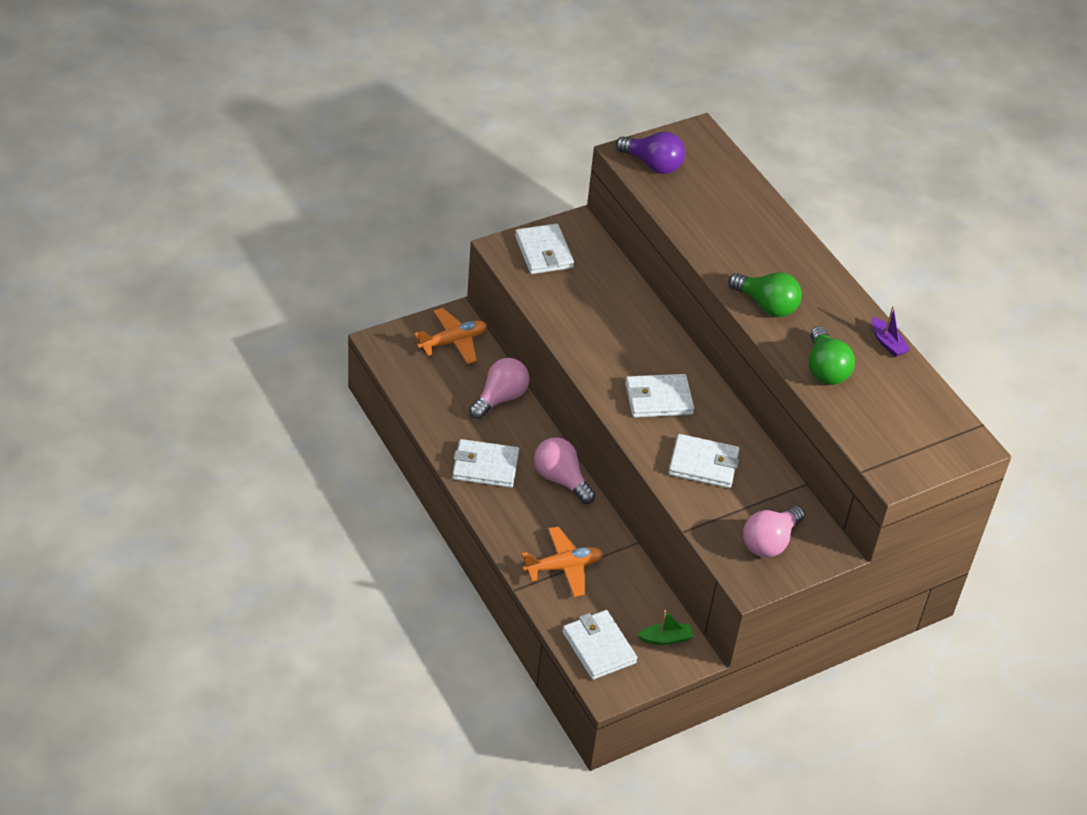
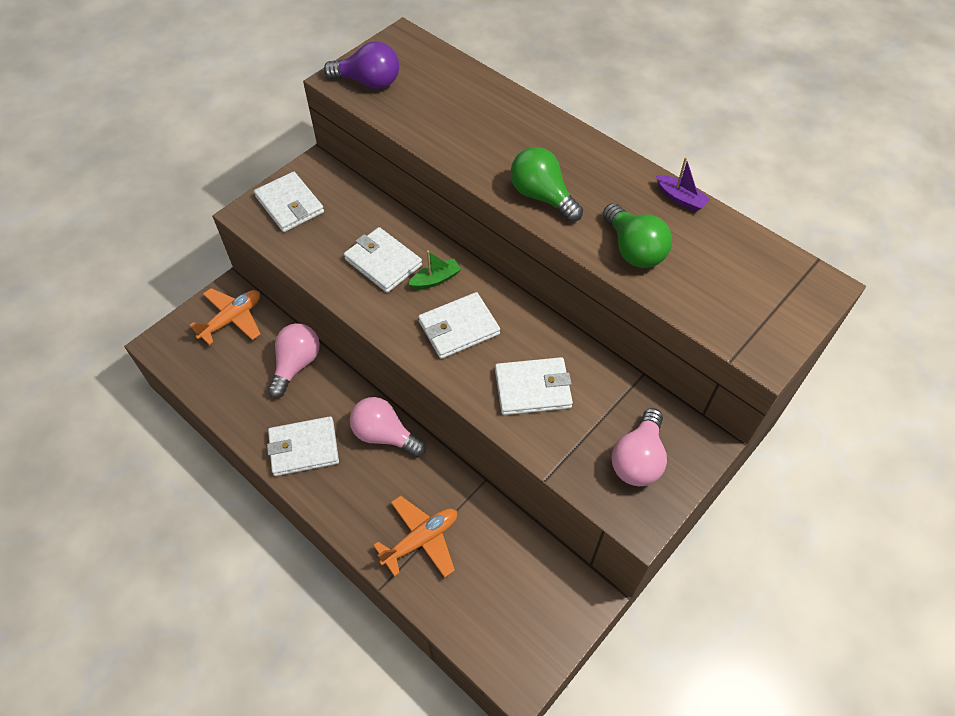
camera: 15 degrees left, 10 degrees up
(599, 647) = (491, 628): white wallet -> white wallet (383, 262)
(665, 638) = (555, 588): green boat -> green boat (435, 279)
(766, 305) = (542, 196): green light bulb -> green light bulb turned 150 degrees counterclockwise

